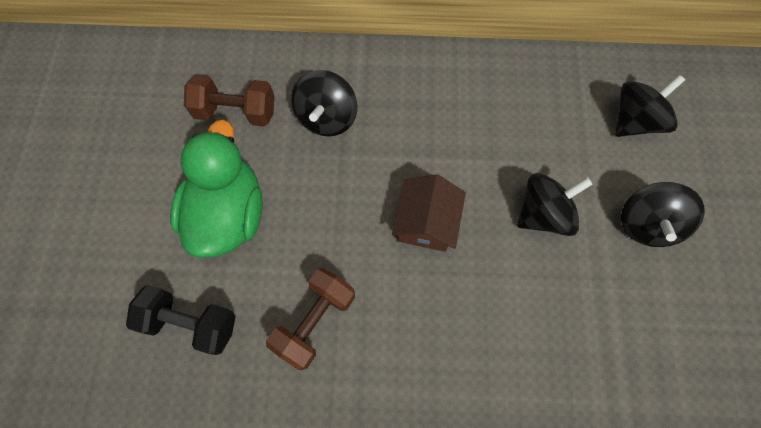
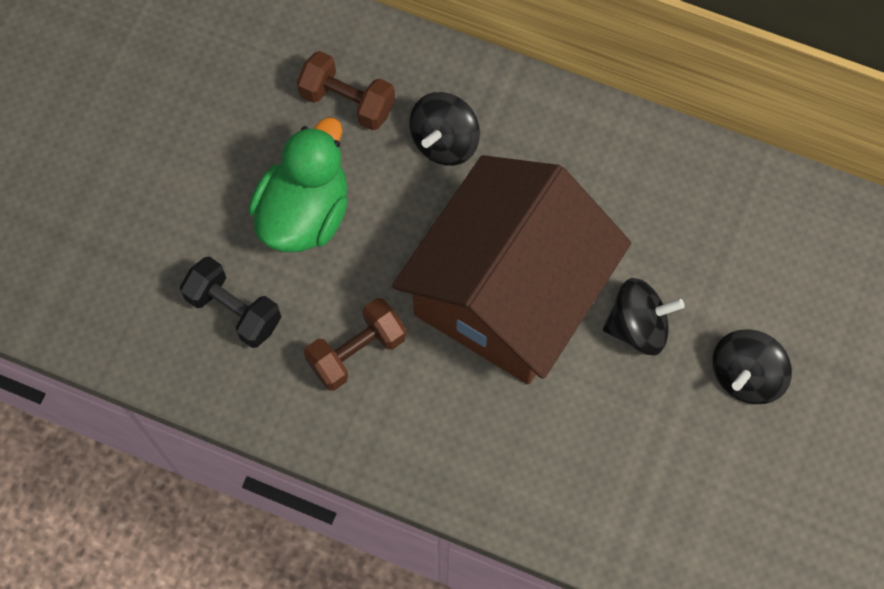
camera: 20 degrees right, 0 degrees up
(426, 223) = (508, 293): brown house -> brown house, size x2.49
(634, 121) = (790, 261): black spinning top -> none

